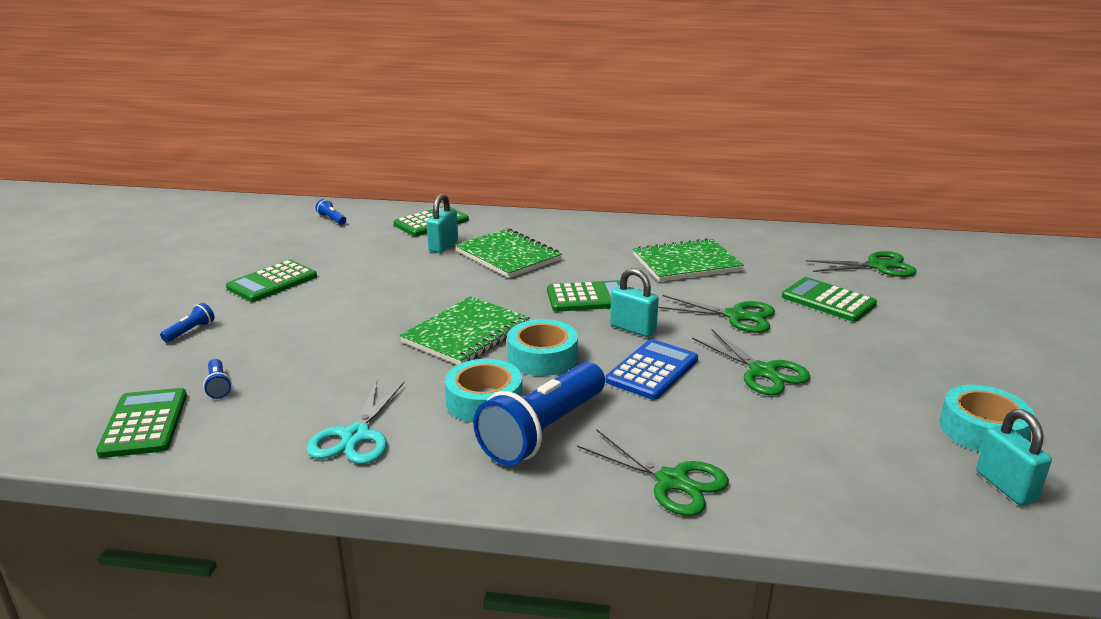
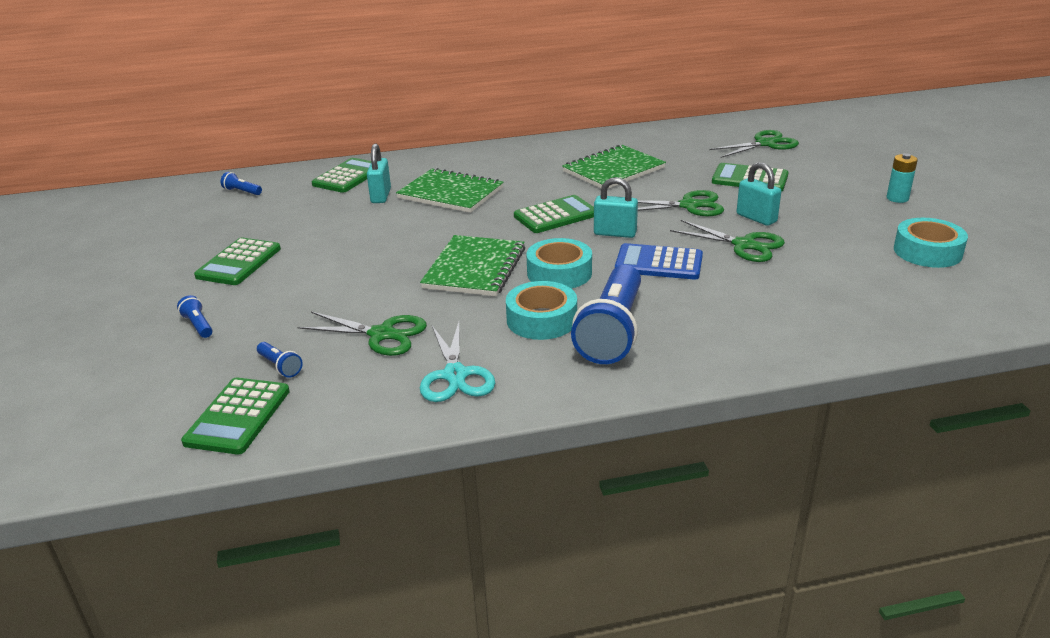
camera: 20 degrees left, 5 degrees up
(144, 423) = (238, 416): green calculator -> green calculator turned 135 degrees counterclockwise
(190, 331) = (198, 325): blue flashlight -> blue flashlight turned 45 degrees counterclockwise
(652, 370) = (658, 263): blue calculator -> blue calculator turned 90 degrees counterclockwise
(672, 481) = (743, 342): green scissors -> green scissors (382, 334)
(992, 358) = (897, 198): none -> turquoise battery
(1005, 486) = (969, 287): turquoise padlock -> turquoise padlock (756, 218)

